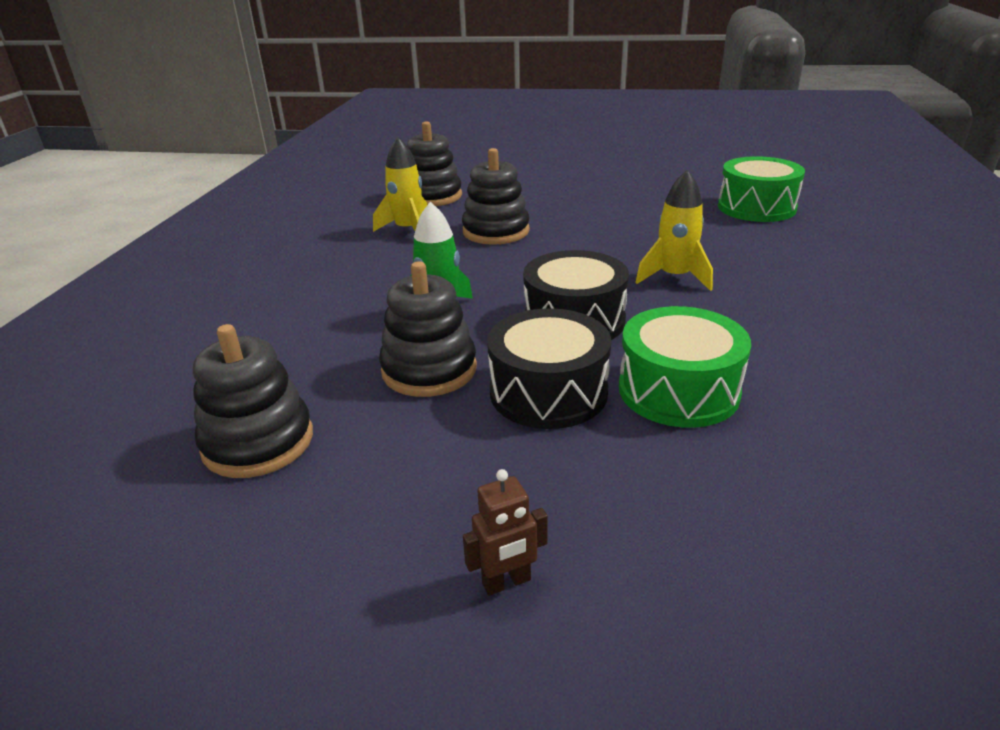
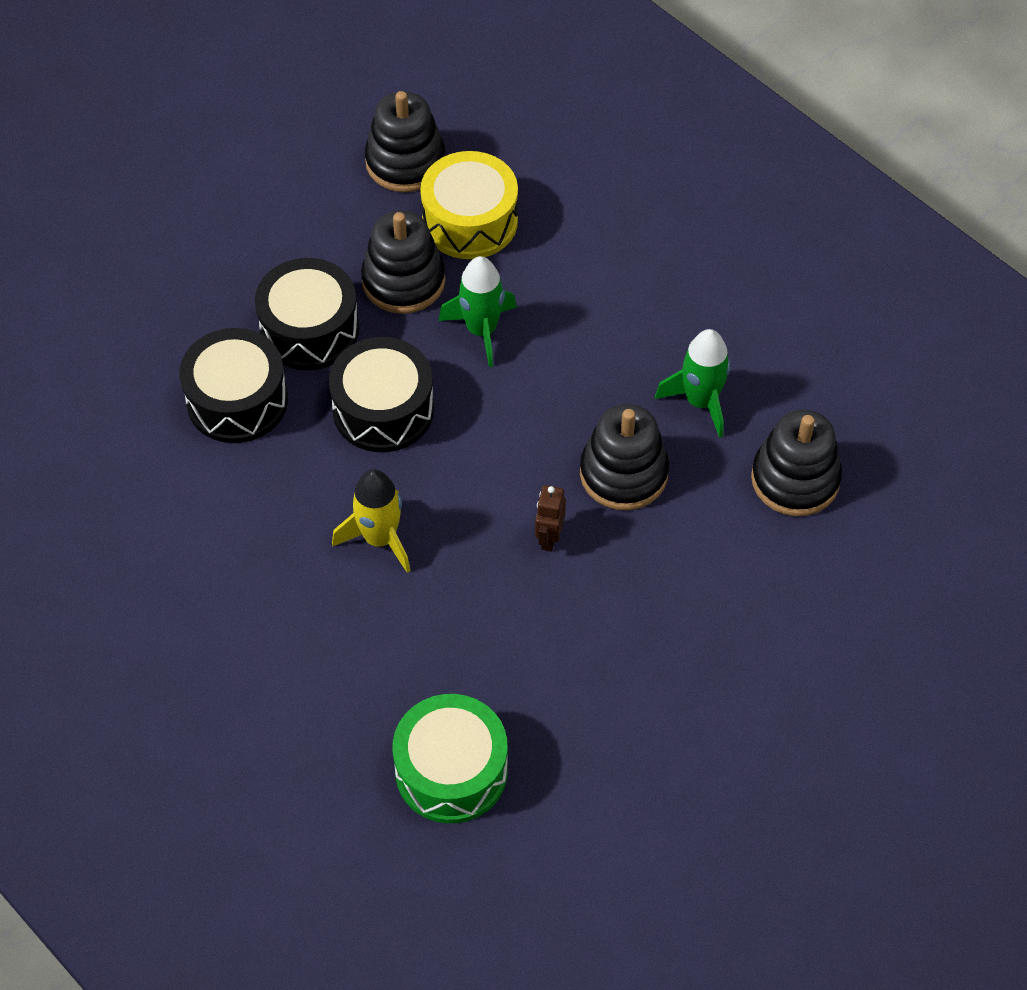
camera: 125 degrees right, 25 degrees up
(317, 368) = (470, 221): none -> yellow drum
(408, 230) = (700, 401): yellow rocket -> green rocket
(506, 582) = (185, 216): brown robot -> brown robot (549, 538)
(678, 390) = (237, 400): green drum -> black drum

